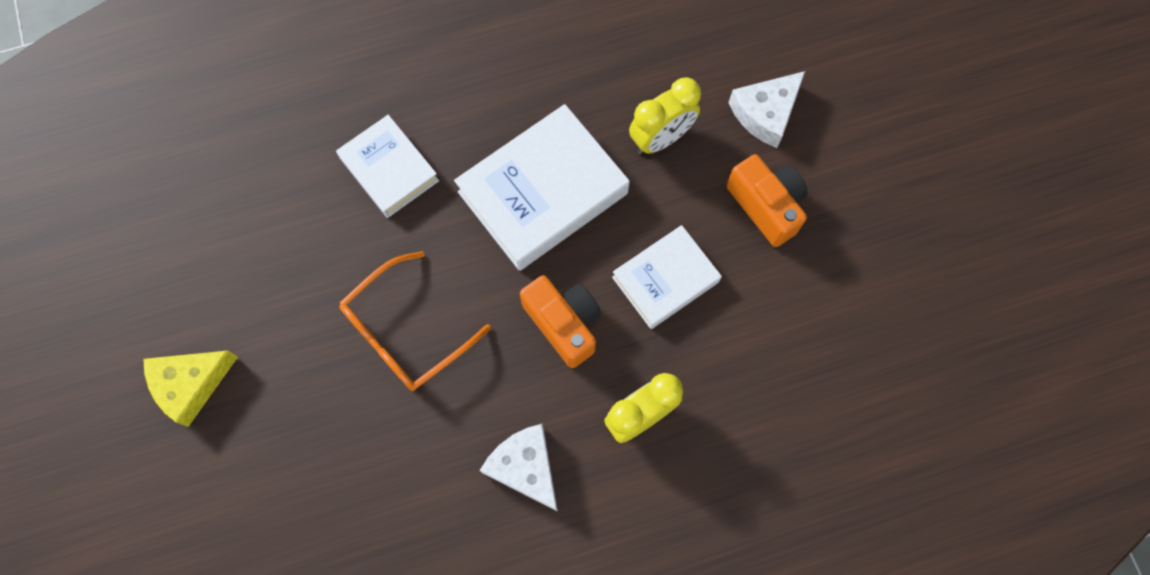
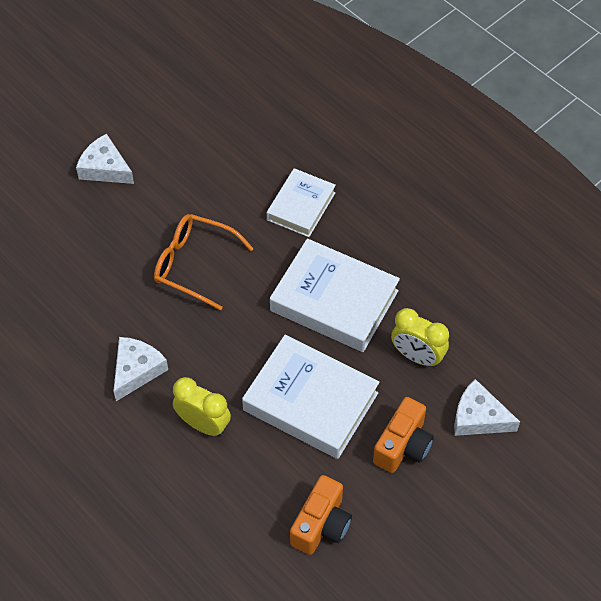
camera: 65 degrees right, 15 degrees down
(191, 384) = (105, 168): yellow cheese -> white cheese
(564, 324) = (246, 352): orange camera -> orange camera (321, 525)
(665, 279) = (310, 401): white book -> white book, size x1.64

